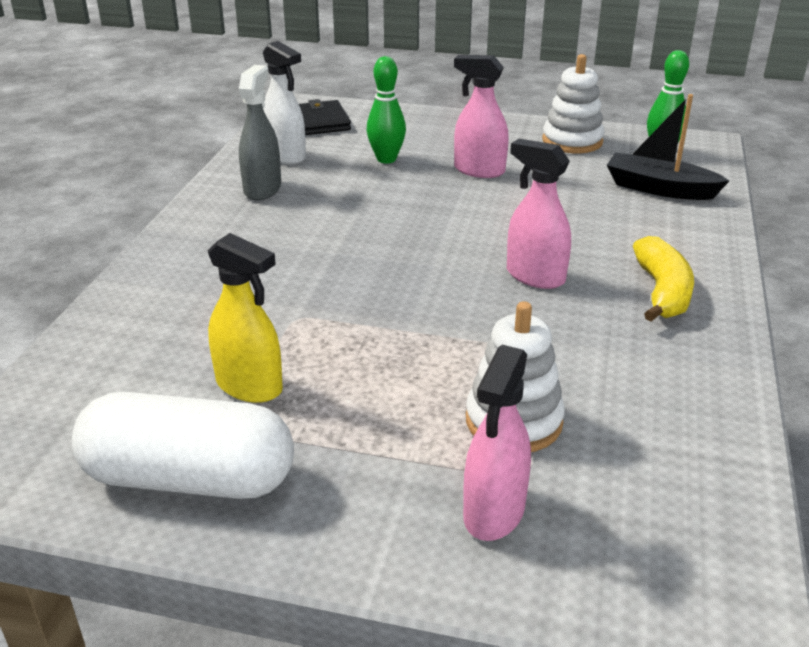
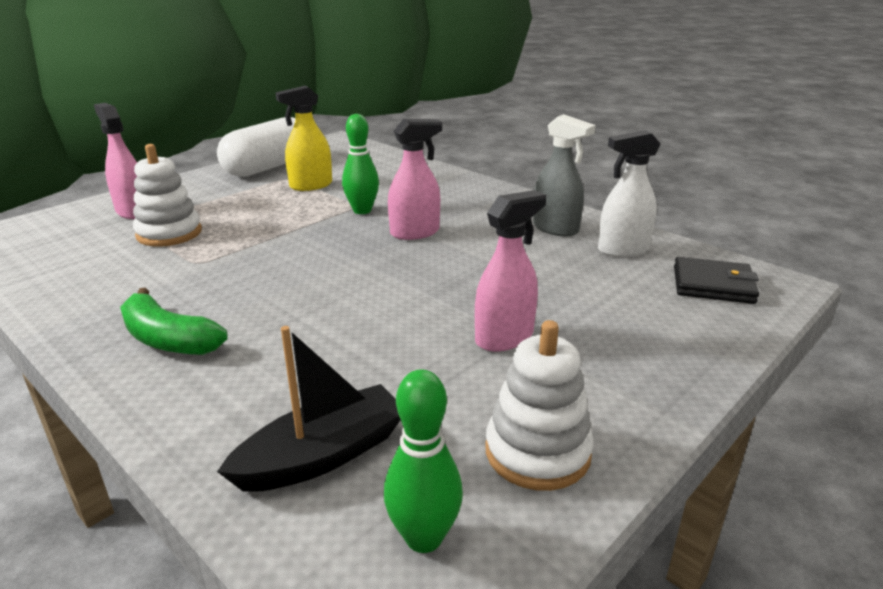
camera: 120 degrees right, 5 degrees down
(386, 159) = (578, 294): green bowling pin -> green bowling pin (362, 210)
(535, 276) = (279, 291): pink spray bottle -> pink spray bottle (415, 232)
(662, 292) = (168, 339): yellow banana -> green banana

